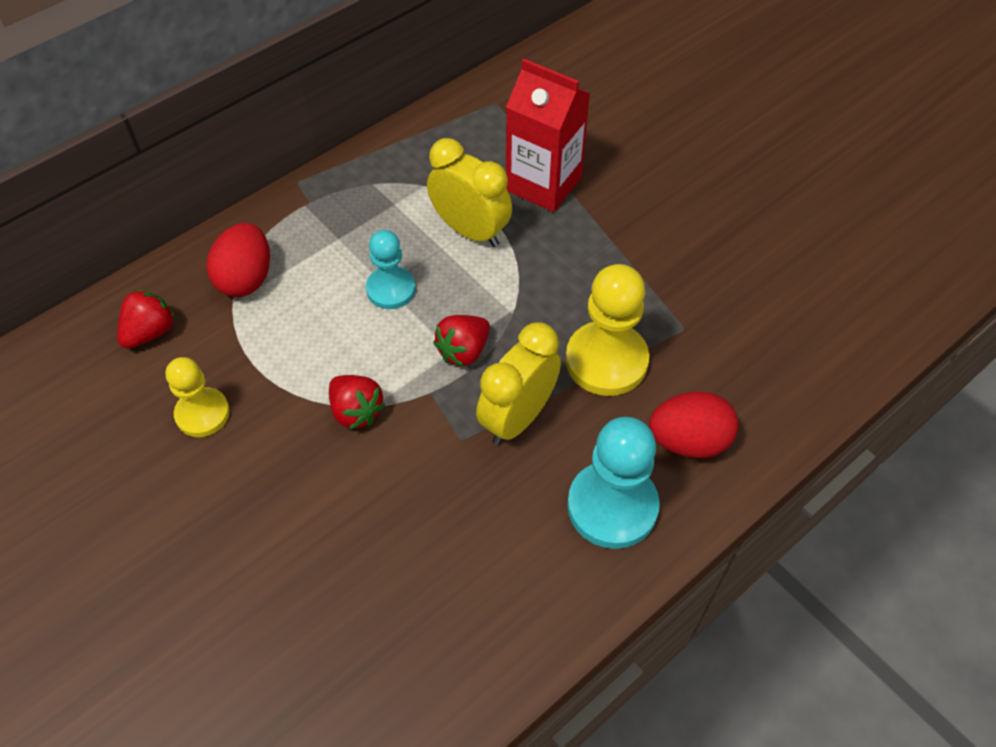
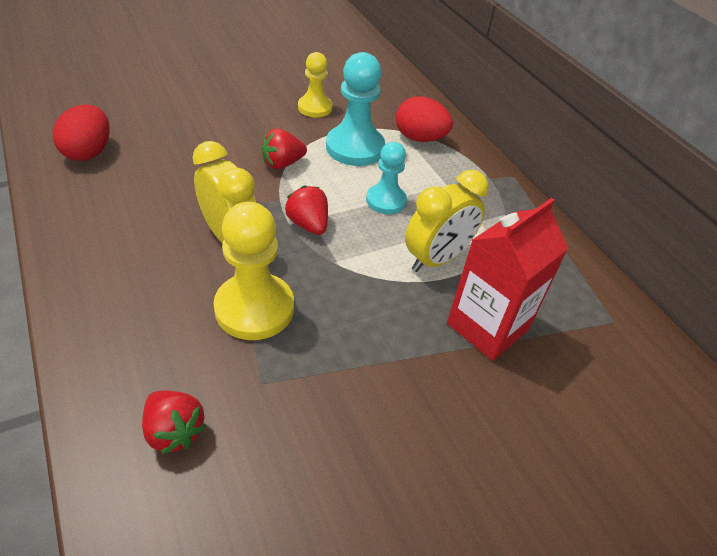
camera: 100 degrees right, 10 degrees down
(150, 332) = (387, 99): red strawberry -> red strawberry (174, 431)
(612, 506) = (117, 268): turquoise pawn -> turquoise pawn (355, 148)
(689, 441) = (139, 339): red egg -> red egg (88, 152)

